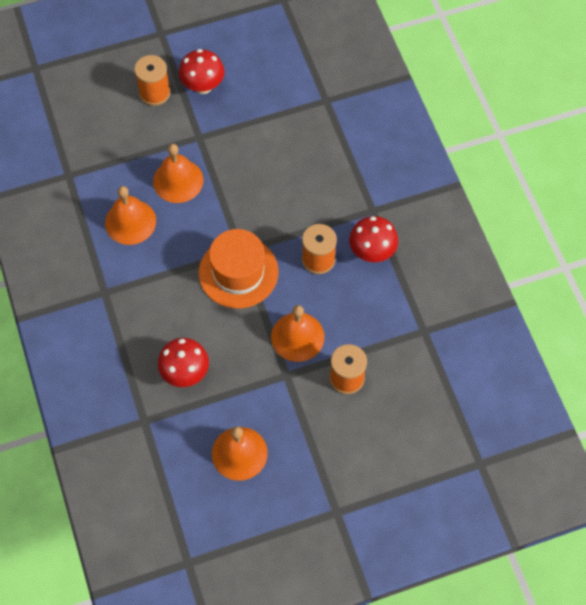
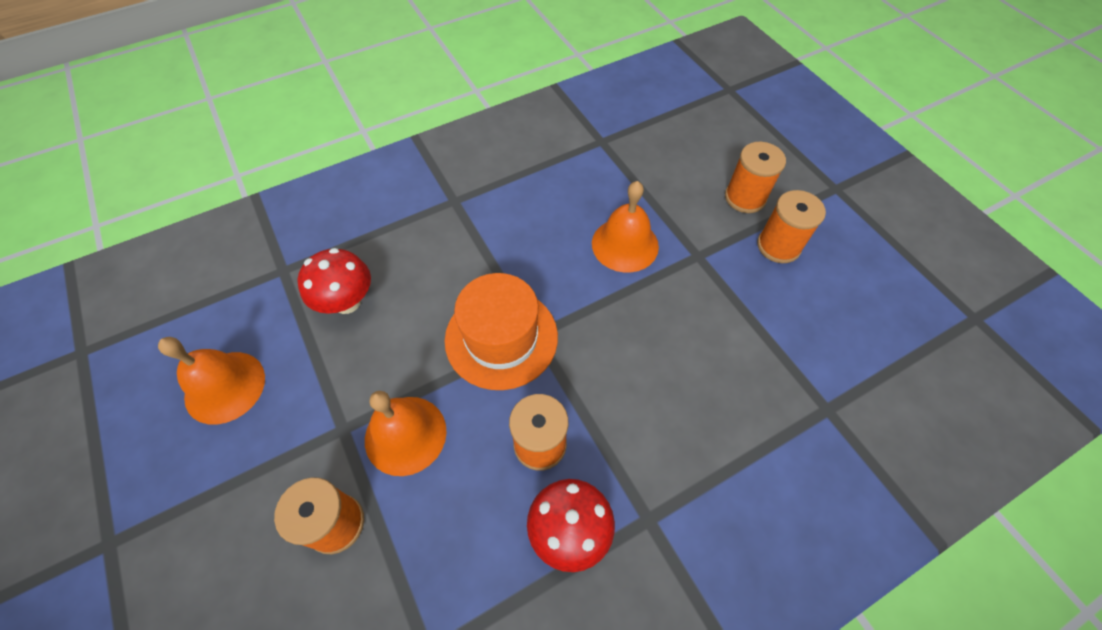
camera: 80 degrees right, 5 degrees down
(130, 222) = (553, 207): orange bell -> none
(203, 86) = (778, 246): red mushroom -> orange spool

